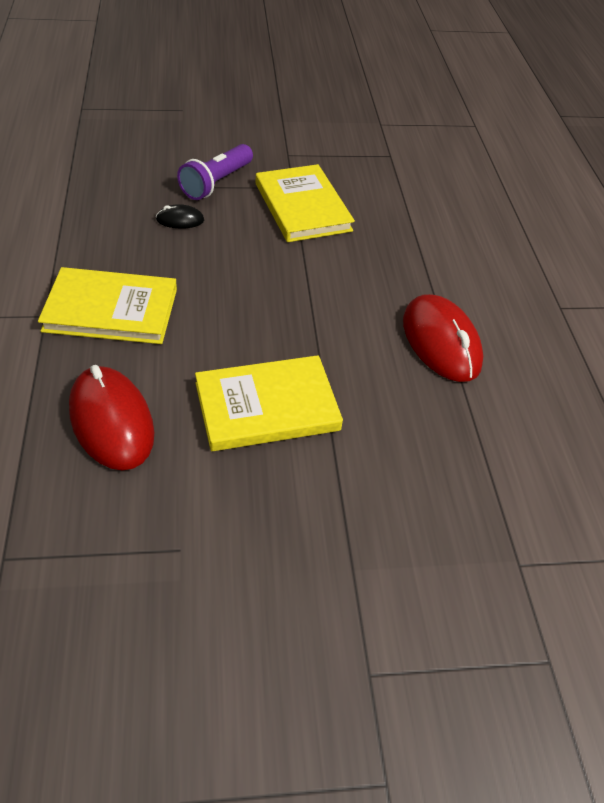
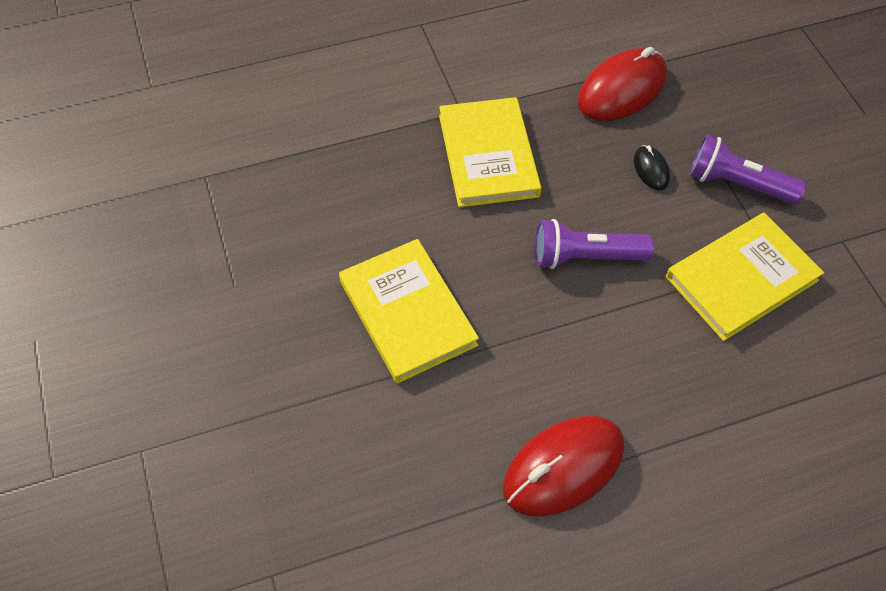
camera: 80 degrees right, 10 degrees up
(111, 421) = (353, 199): red mouse -> red mouse (622, 89)
(250, 279) = (585, 257): none -> purple flashlight

